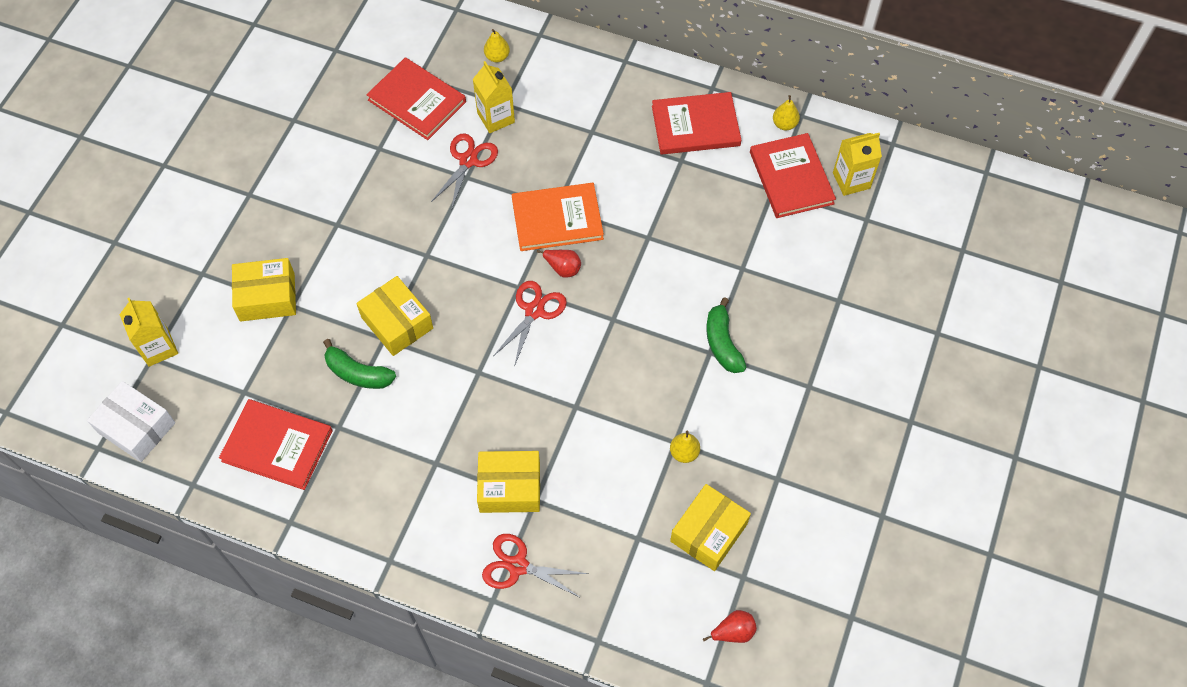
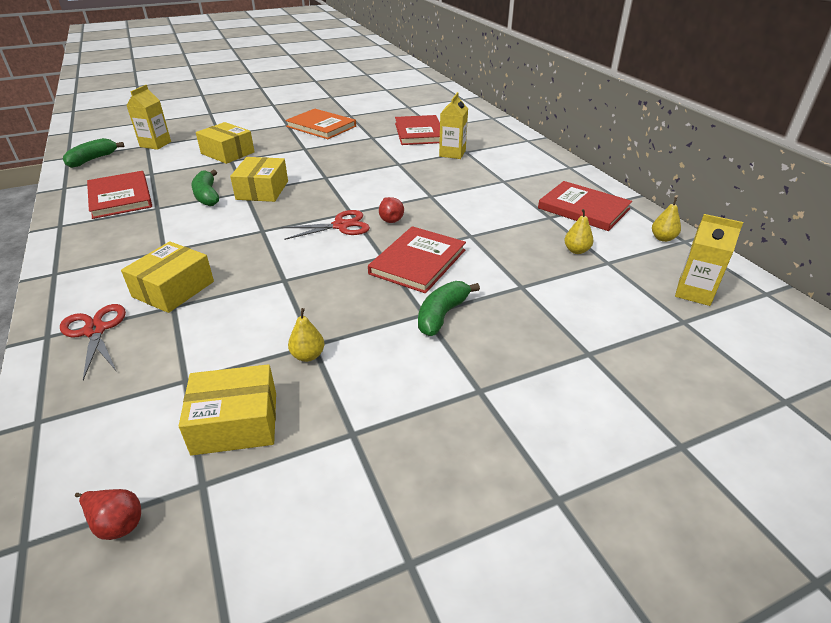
camera: 45 degrees right, 25 degrees down
(136, 427) = (92, 160): white box -> green banana
(468, 160) = (410, 159): red scissors -> none
(497, 57) = (489, 137): yellow pear -> yellow pear (576, 250)
(510, 487) = (173, 289): yellow box -> yellow box turned 75 degrees clockwise
(557, 219) = (422, 200): orange book -> orange book (321, 126)
(791, 178) = (633, 264): red book -> red book (418, 262)

